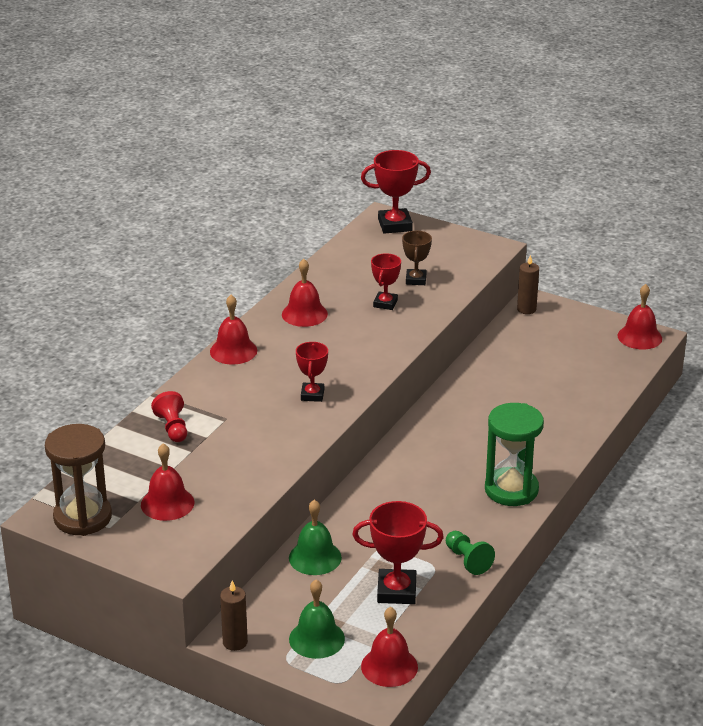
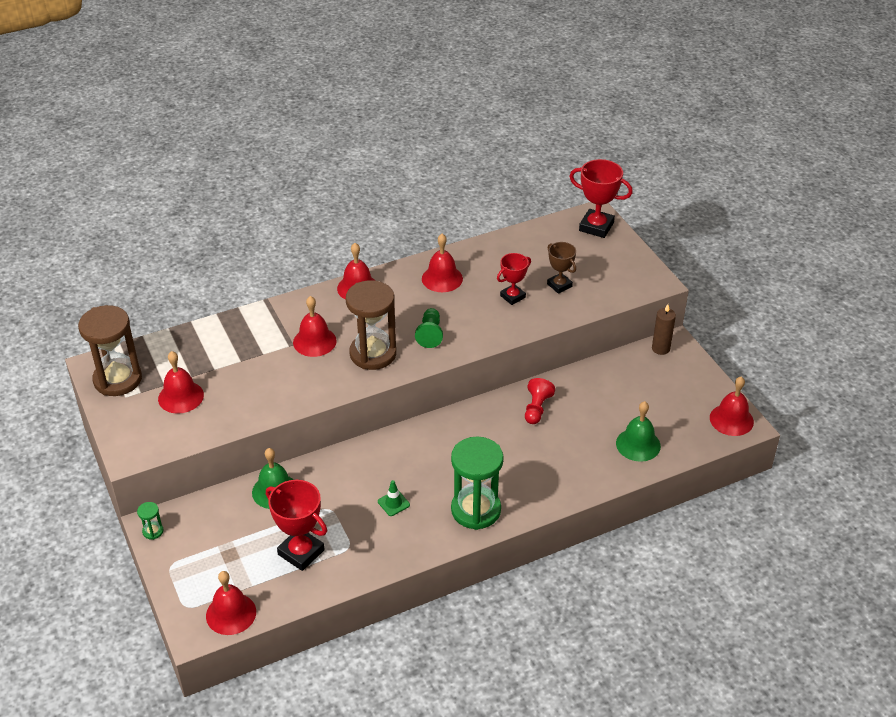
camera: 35 degrees right, 10 degrees up
(173, 428) = (249, 334): red pawn -> red pawn (536, 408)
(235, 642) = (153, 531): brown candle -> green hourglass
(245, 407) = (314, 341): none -> red bell
(312, 395) = (373, 354): red trophy -> brown hourglass
(316, 639) = (207, 560): green bell -> green bell (638, 444)
(416, 280) = (559, 285): brown trophy -> brown trophy turned 75 degrees counterclockwise
(435, 517) = (393, 503): none -> green traffic cone
(467, 560) = (378, 554): green pawn -> green pawn (430, 334)

